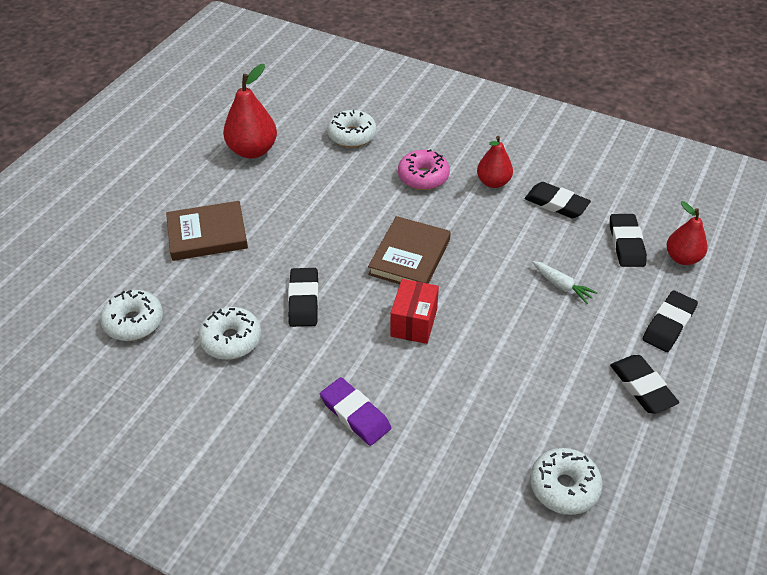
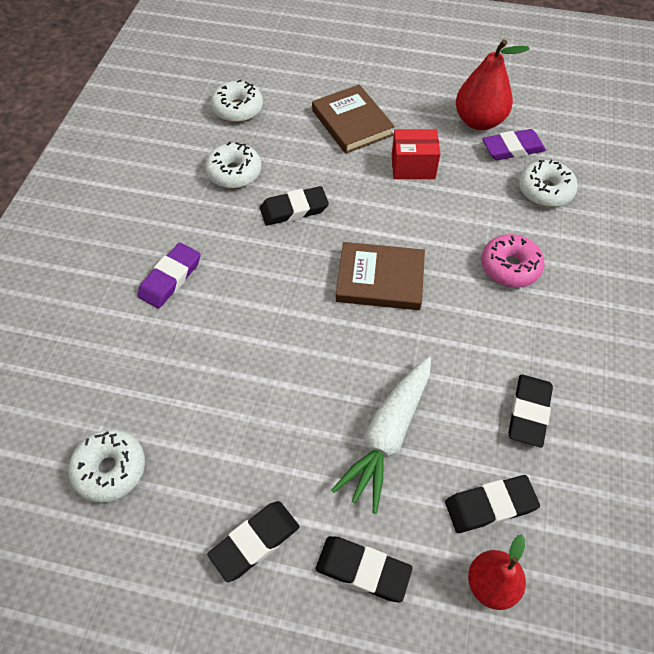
camera: 75 degrees right, 10 degrees up
(296, 140) = (512, 148): none -> purple eraser
(414, 323) = (290, 301): red box -> red box (413, 166)
(493, 182) = (534, 337): red pear -> none
(562, 286) = (388, 435): white carrot -> white carrot, size x1.96

